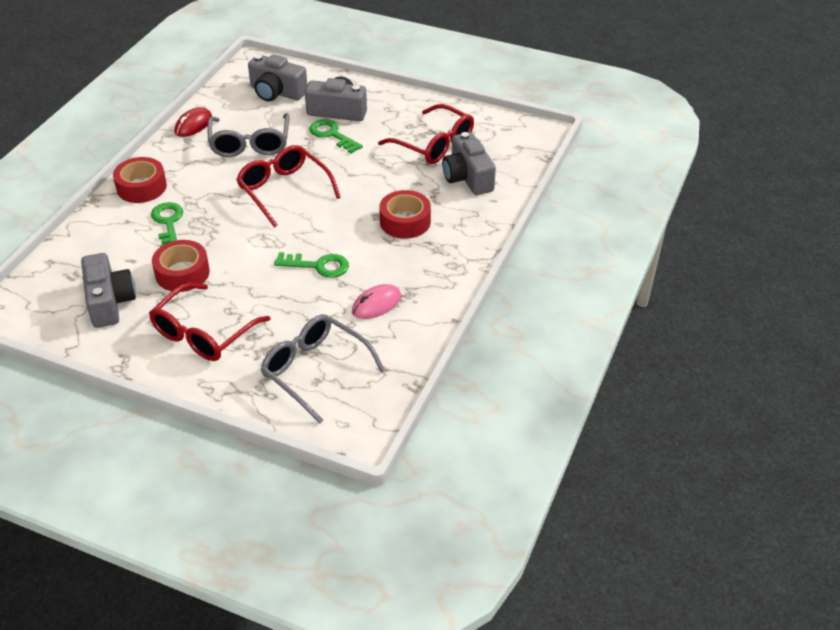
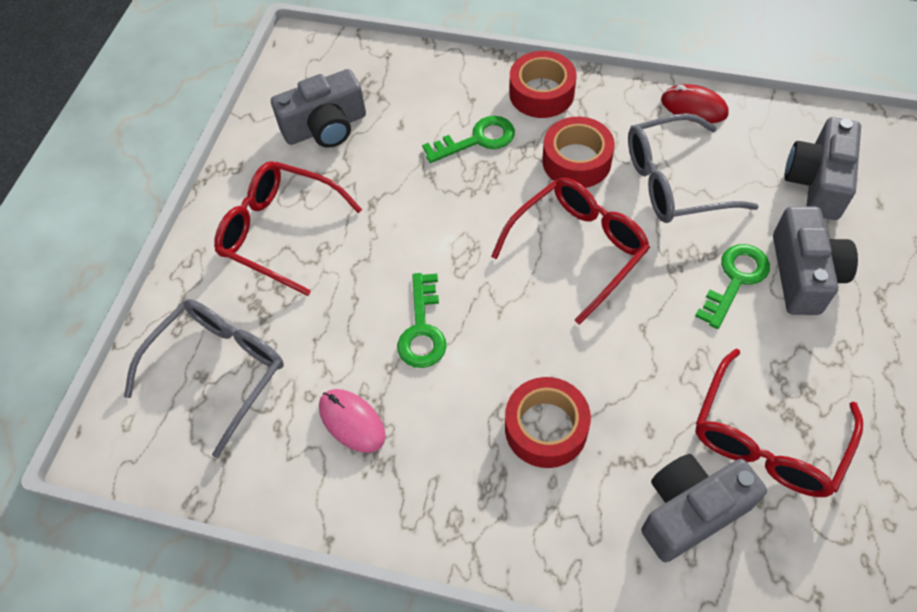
camera: 85 degrees right, 15 degrees up
(182, 273) = (385, 181): red tape -> red tape (576, 161)

